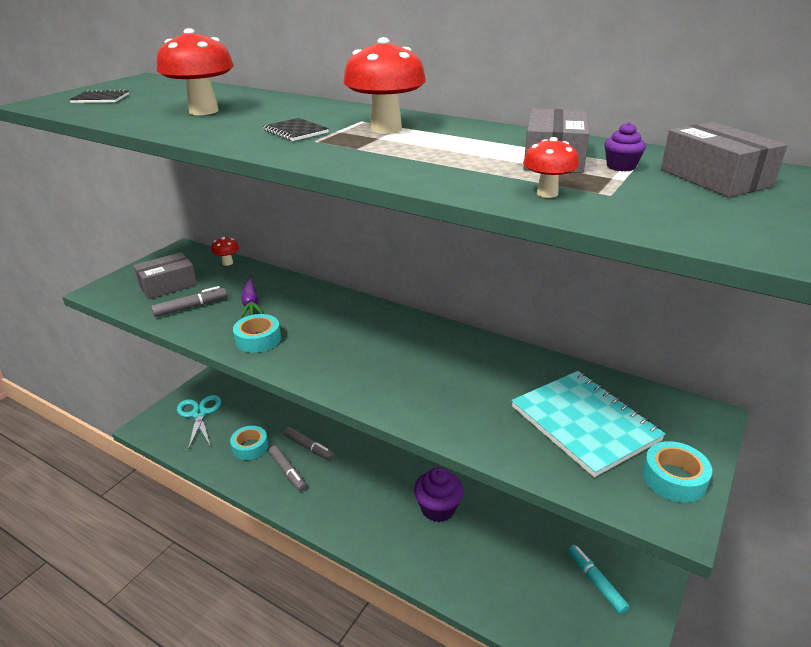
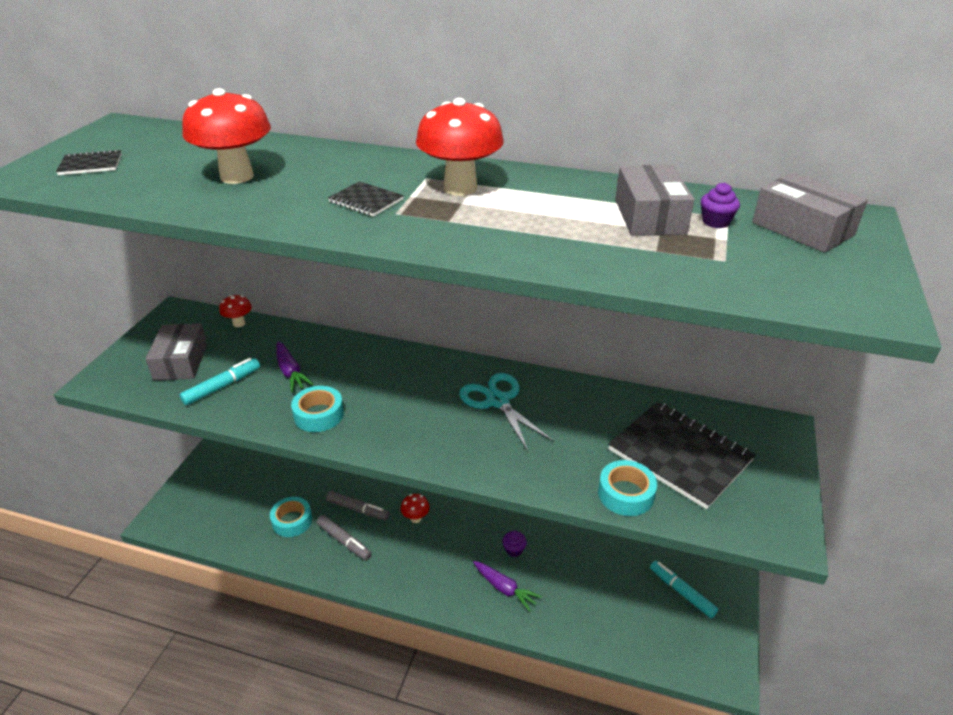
camera: 15 degrees left, 5 degrees up
(168, 285) = (181, 362): grey box -> grey box turned 45 degrees counterclockwise
(191, 307) = (222, 386): grey marker -> turquoise marker
(199, 414) = (218, 493): turquoise scissors -> turquoise scissors (498, 401)
(417, 542) = (504, 588): none -> purple carrot
(438, 508) = (514, 550): purple cupcake -> purple cupcake, size x0.49
(547, 193) = (669, 266): red mushroom -> red mushroom (415, 518)
(584, 423) = (679, 455): turquoise notebook -> black notebook
(674, 478) = (773, 496): turquoise tape -> turquoise tape (626, 494)

